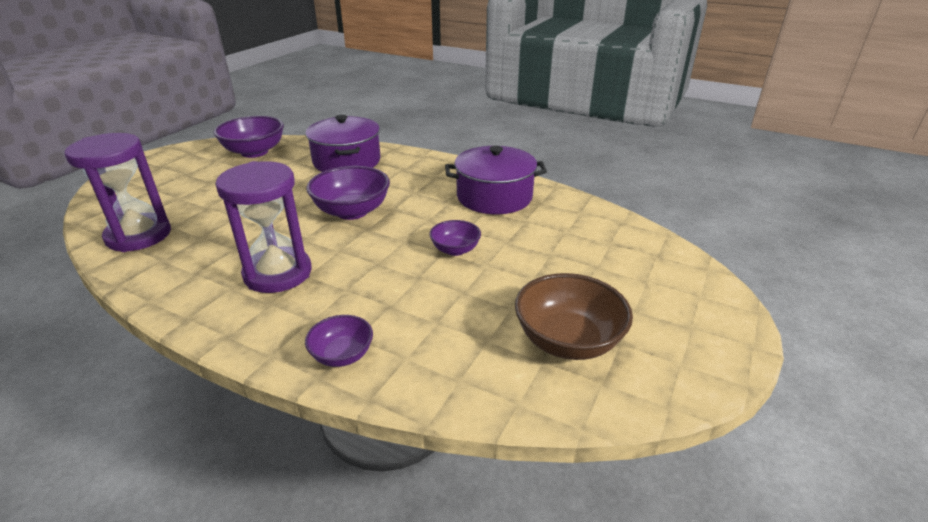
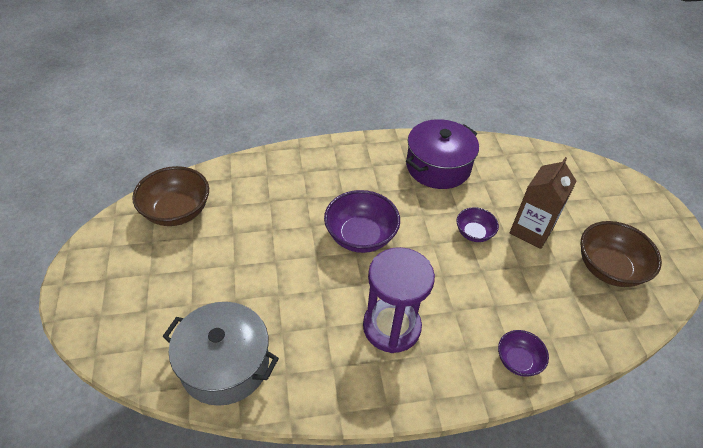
camera: 40 degrees left, 15 degrees up
(139, 235) = (225, 364): purple hourglass -> grey pot
(254, 152) = (177, 211): purple bowl -> brown bowl
(347, 161) = (280, 182): purple pot -> none
(520, 272) = (531, 230): none -> brown carton

